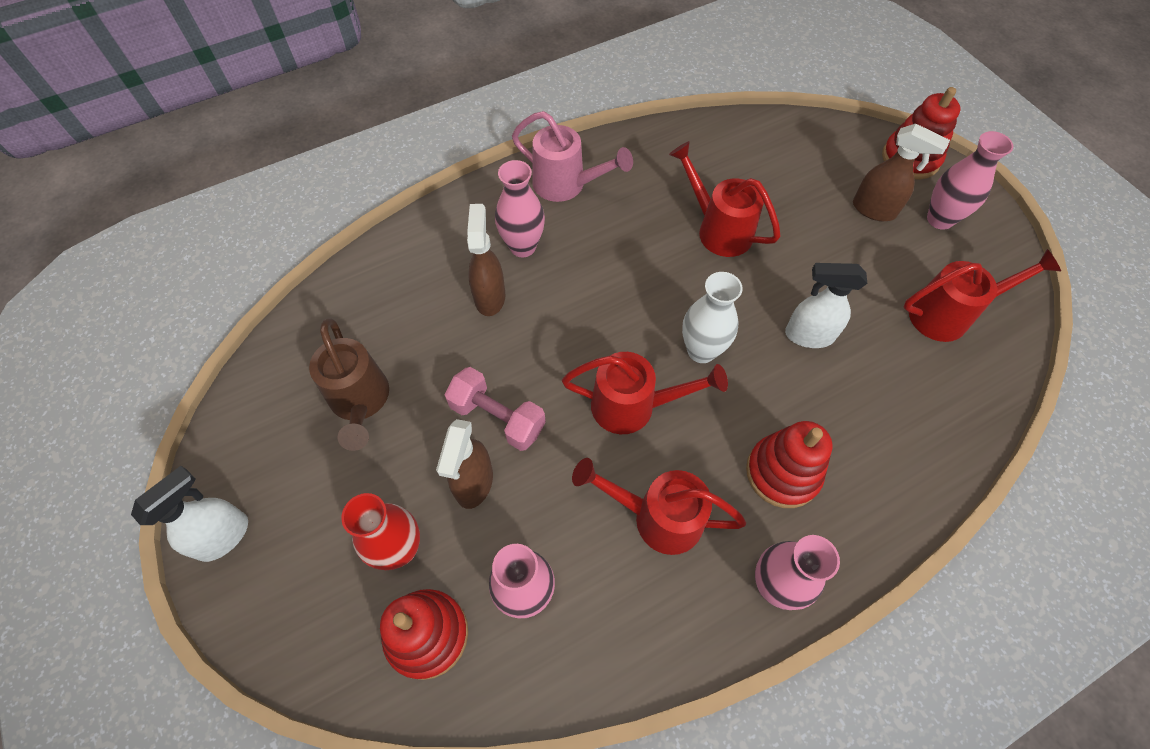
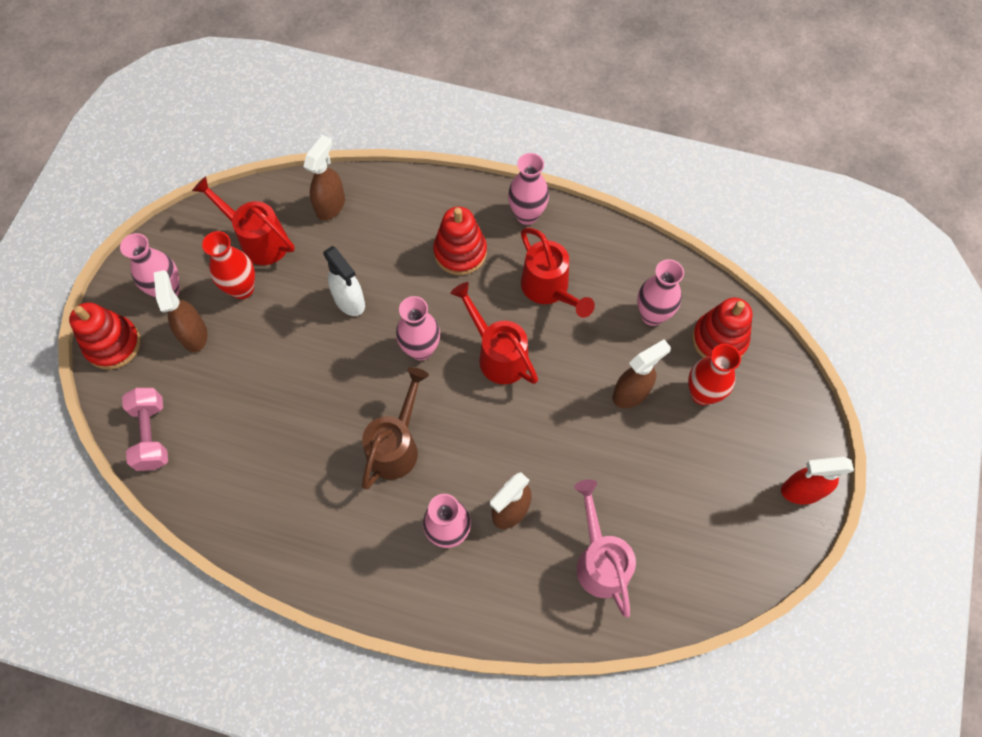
camera: 135 degrees left, 5 degrees up
(224, 536) = (801, 491): white spray bottle -> red spray bottle
(360, 401) = (660, 509): brown watering can -> brown watering can (396, 446)
(497, 417) = (583, 420): pink dumbbell -> pink dumbbell (152, 434)
(566, 185) = (361, 558): pink watering can -> pink watering can (600, 560)
(701, 350) = (421, 349): white vase -> pink vase
(718, 229) = (306, 416): red watering can -> none
(896, 268) = (242, 289): none -> red vase
(948, 402) = (331, 205): none -> brown spray bottle

